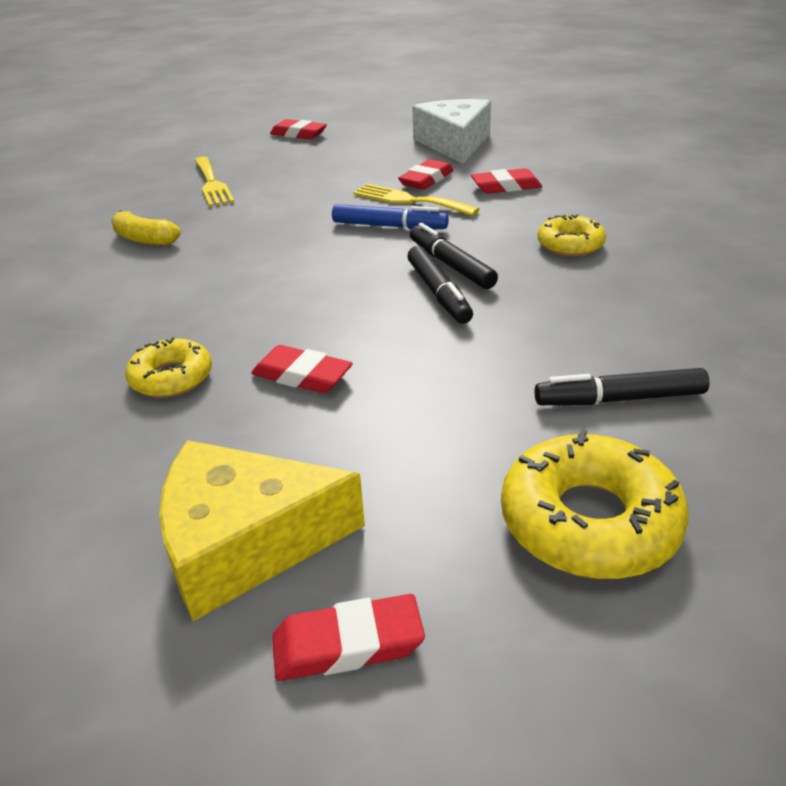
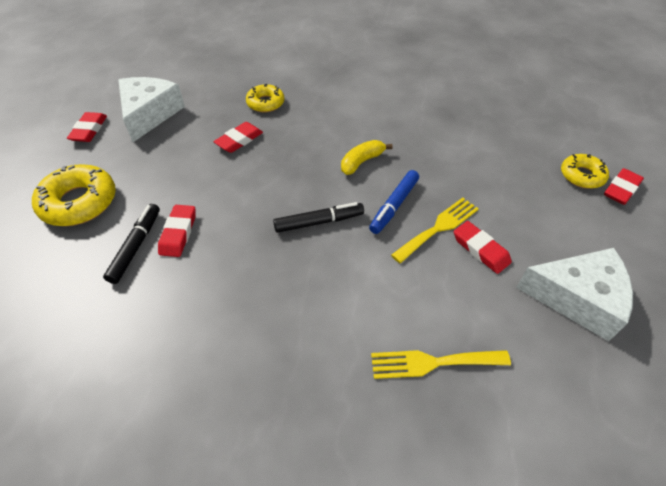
camera: 105 degrees right, 15 degrees up
(144, 239) = (421, 99): yellow banana -> yellow banana (362, 162)
(212, 184) = (506, 130): yellow fork -> yellow fork (432, 362)
(245, 543) = (149, 114): yellow cheese -> white cheese
(439, 293) = (286, 206): black marker -> none
(506, 186) = (447, 301): red eraser -> red eraser (178, 233)
(570, 244) = (315, 301): yellow donut -> yellow donut (582, 176)

